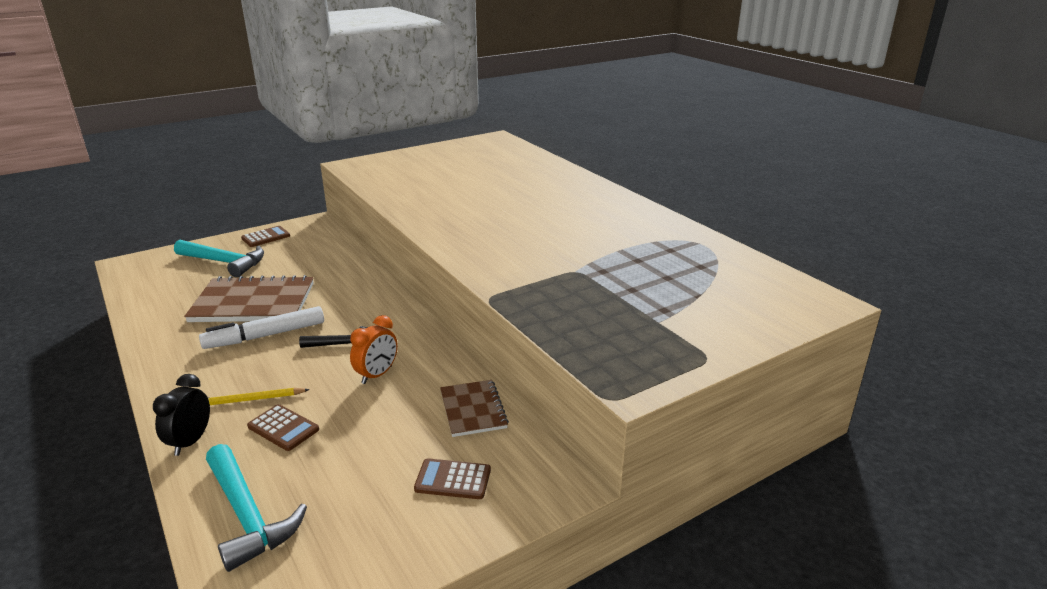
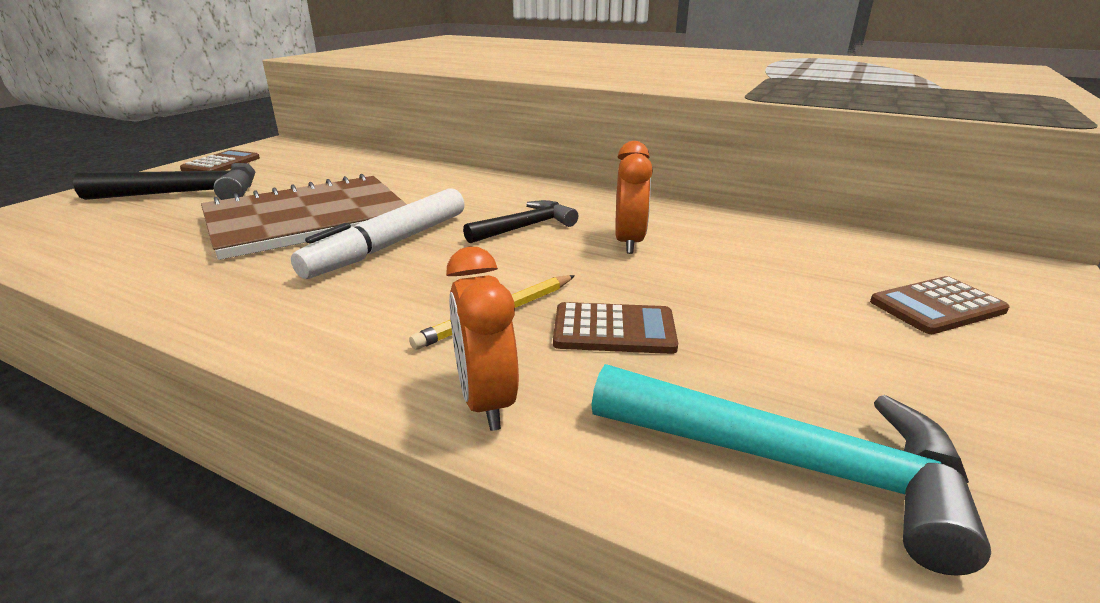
camera: 30 degrees left, 0 degrees up
(190, 441) = (486, 401): black clock -> orange clock
(224, 262) = (187, 194): turquoise hammer -> black hammer
(473, 409) = (804, 241): brown notebook -> none

